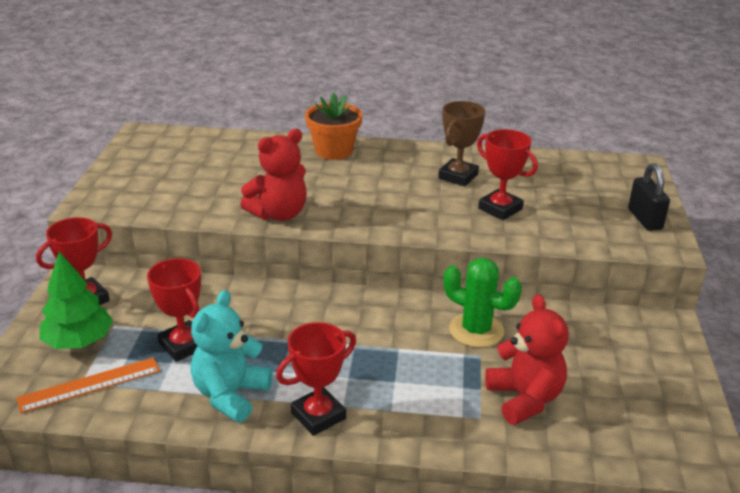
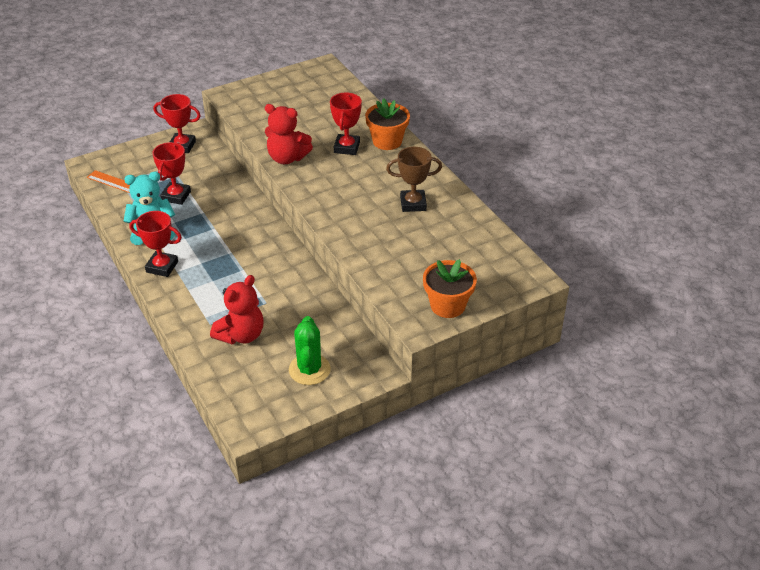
camera: 55 degrees right, 10 degrees up
(79, 341) = (149, 163): green tree -> none
(476, 330) = (289, 292): green cactus -> green cactus (309, 370)
(500, 209) = (389, 237): red trophy -> red trophy (346, 147)
(644, 219) = (447, 305): black padlock -> orange flower pot

